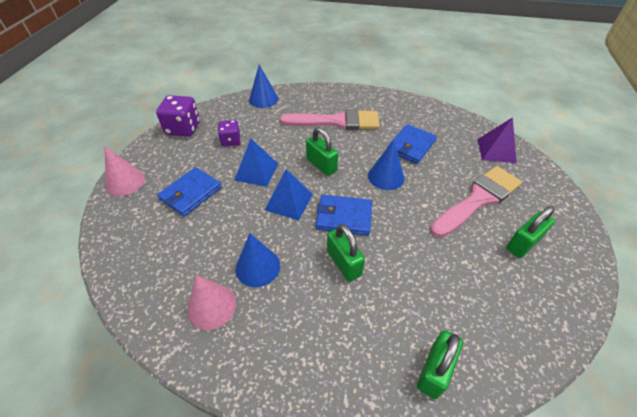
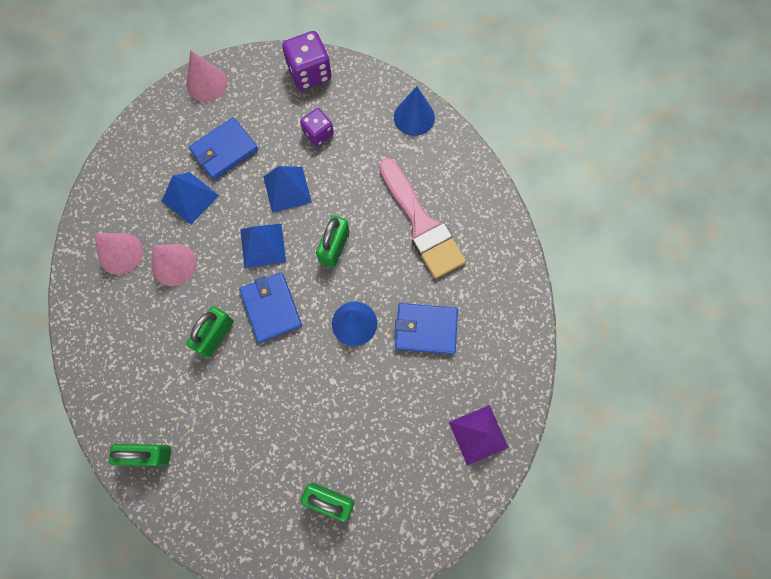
camera: 60 degrees right, 25 degrees up
(191, 193) = (224, 150): blue wallet -> blue wallet turned 45 degrees counterclockwise
(208, 231) = (190, 198): none -> blue pyramid
(258, 267) = (174, 264): blue cone -> pink cone
(478, 199) = (372, 436): pink brush -> none

